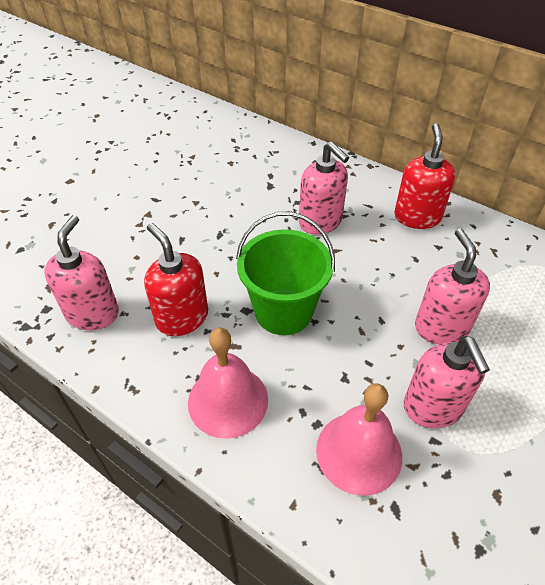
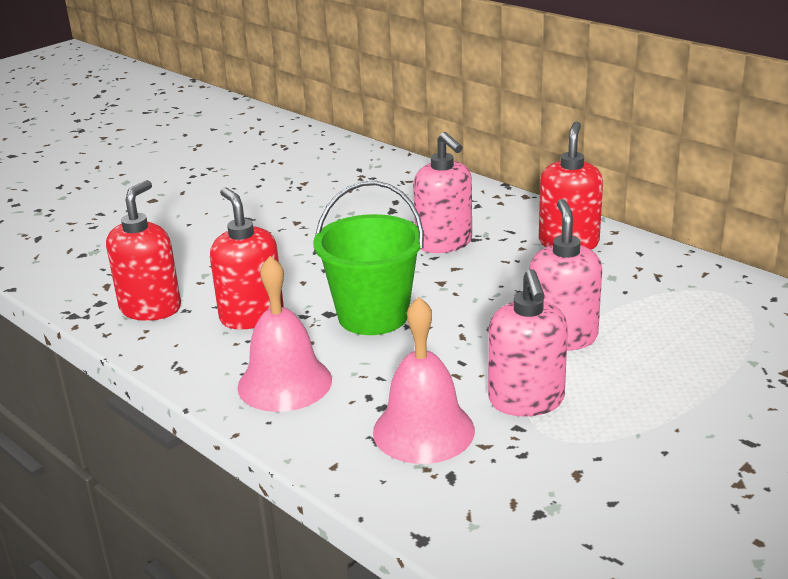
camera: 10 degrees right, 20 degrees down
(93, 313) = (151, 308): pink soap dispenser -> red soap dispenser

